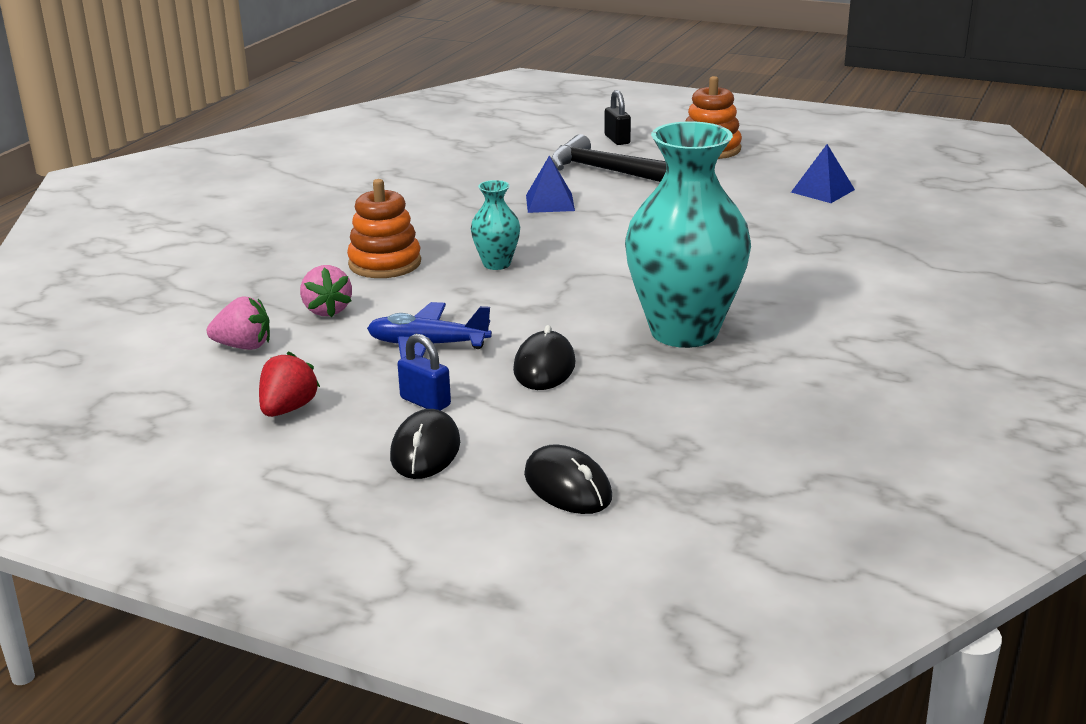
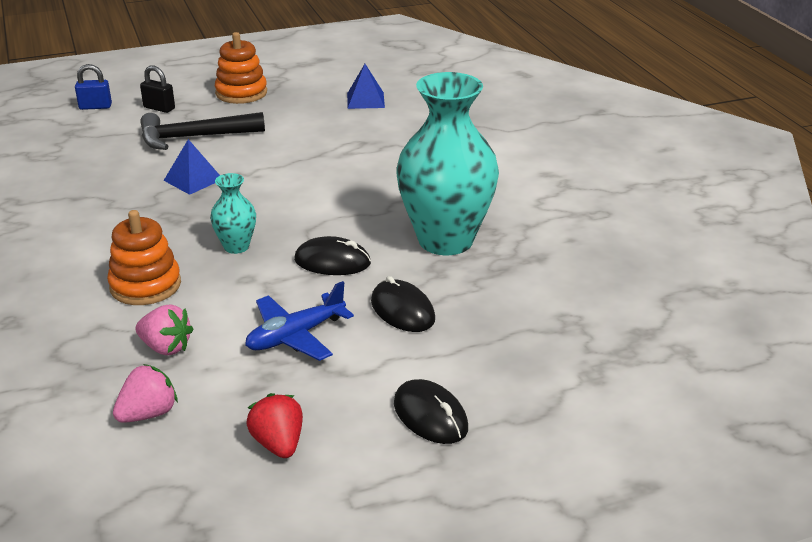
camera: 45 degrees left, 5 degrees up
(425, 402) = (369, 380): blue padlock -> blue padlock (95, 107)
(567, 486) = (555, 387): black mouse -> black mouse (332, 261)

